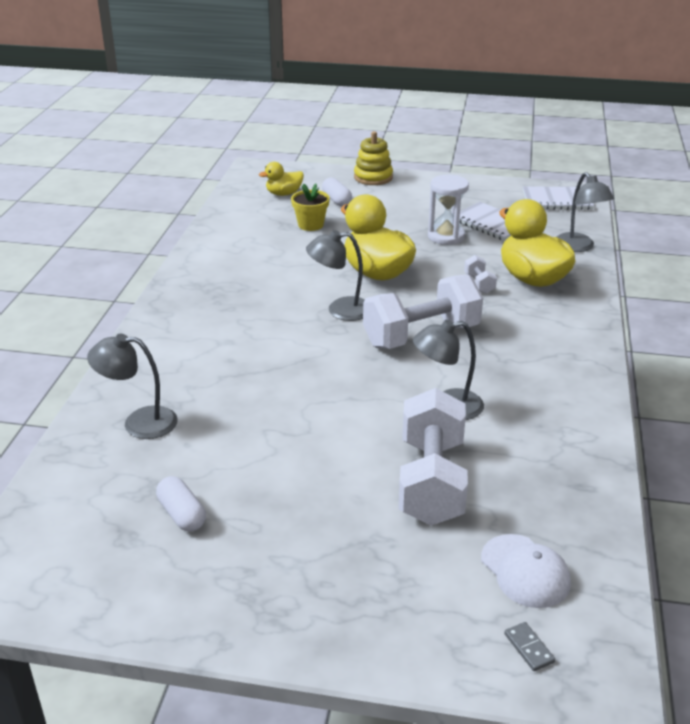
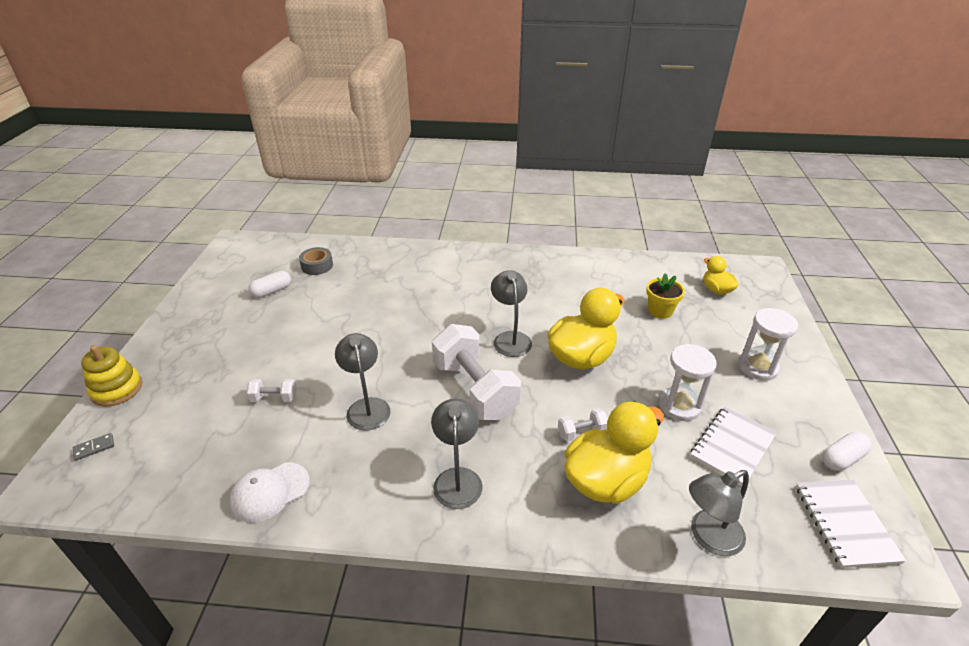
camera: 85 degrees right, 5 degrees up
(123, 470) = (317, 266): none -> grey tape
(139, 423) = (362, 264): grey lamp -> grey lamp (457, 478)
(336, 200) = (722, 323): white capsule -> white capsule (842, 458)
(373, 177) = (795, 345): yellow stacking toy -> yellow stacking toy (117, 389)
(399, 197) = (757, 367): none -> white hourglass
(431, 482) = (274, 398): white dumbbell -> white dumbbell, size x0.42
(525, 571) = (163, 449): white cap -> white cap (270, 492)

